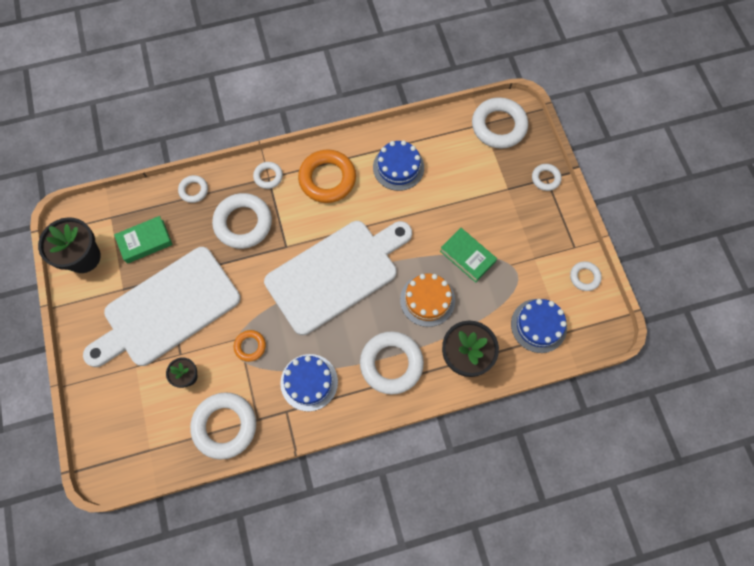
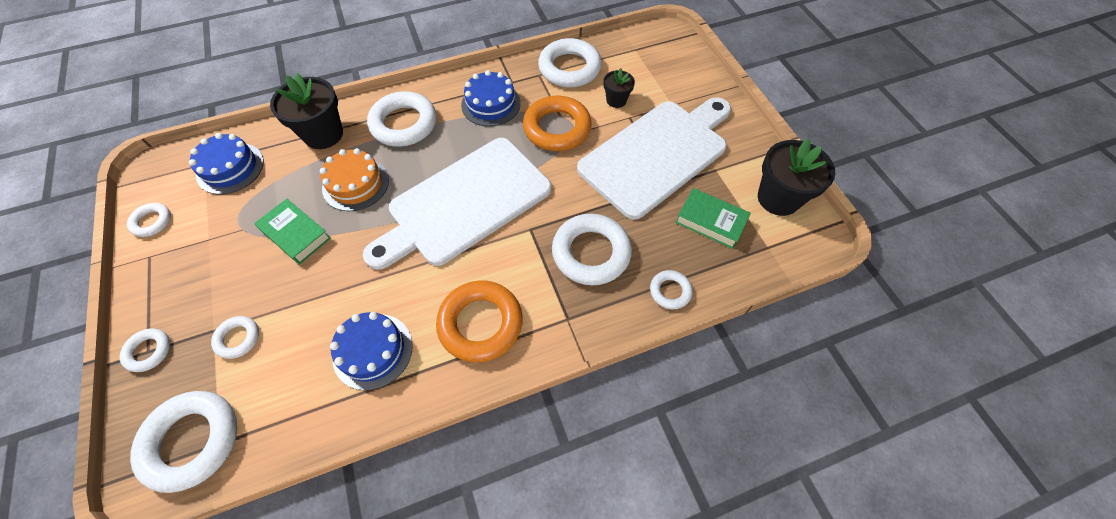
camera: 175 degrees right, 10 degrees down
(145, 241) = (710, 221): green book -> green book turned 60 degrees clockwise
(250, 346) = (557, 128): orange ring -> orange ring, size x1.95
(268, 176) = (568, 320): white ring -> white ring (238, 338)

